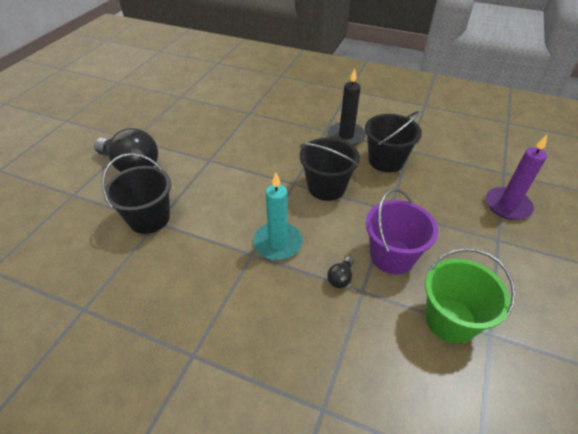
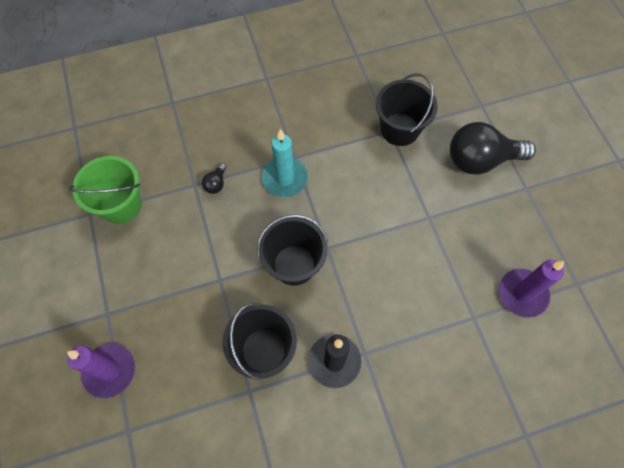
camera: 140 degrees right, 20 degrees up
(212, 107) = (522, 294): none -> purple candle
(340, 278) = (216, 183): black light bulb -> black light bulb turned 150 degrees counterclockwise
(392, 256) = (189, 230): purple bucket -> none

